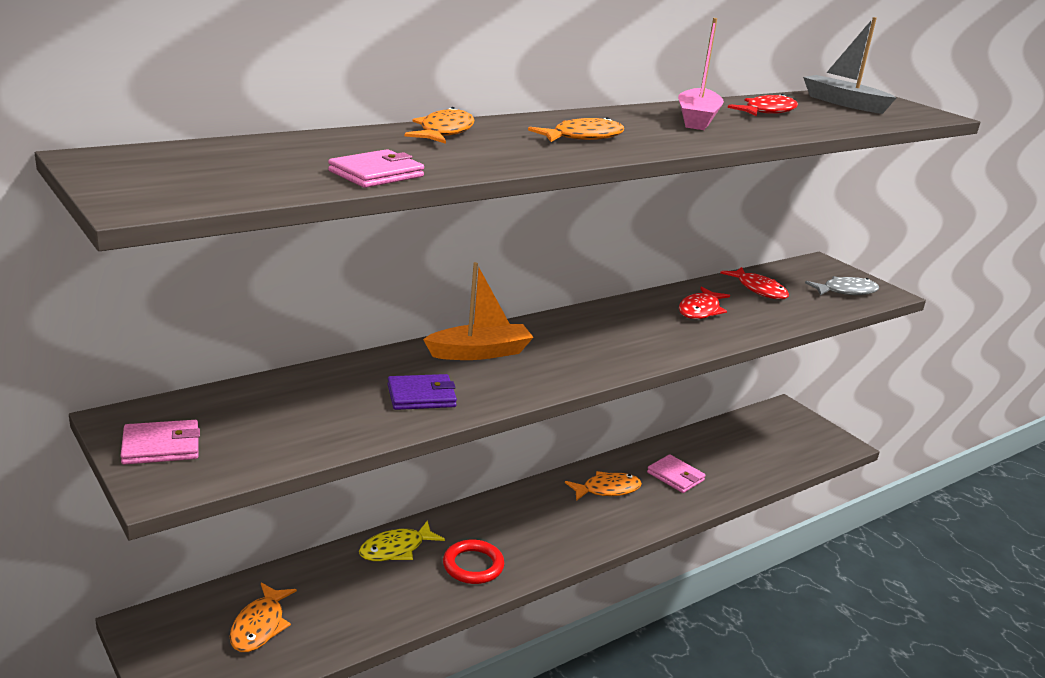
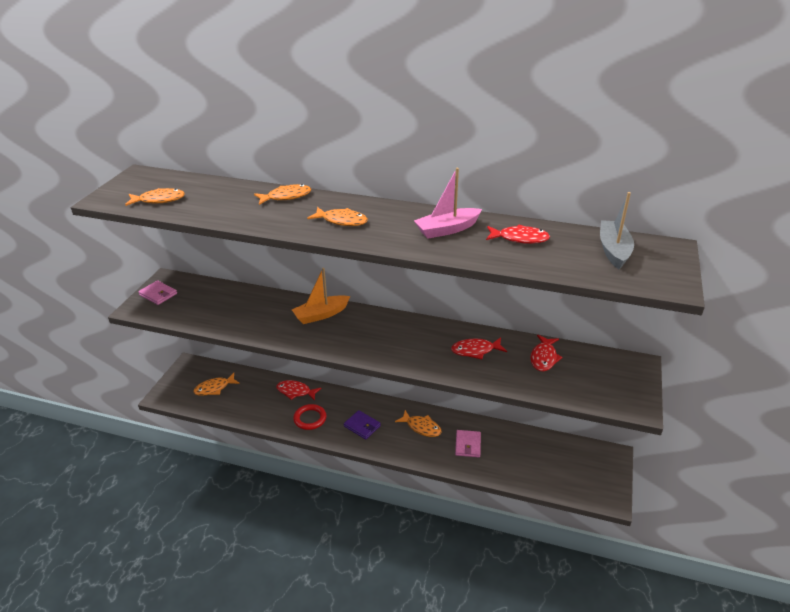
camera: 55 degrees right, 10 degrees up
(259, 178) = (159, 200): none -> orange fish
(376, 174) = (199, 212): pink wallet -> none
(396, 549) = (295, 391): yellow fish -> red fish
(421, 396) = (262, 321): purple wallet -> purple wallet (362, 426)
(479, 352) = (321, 315): orange boat -> orange boat turned 120 degrees clockwise
(845, 291) = (606, 390): grey fish -> none

